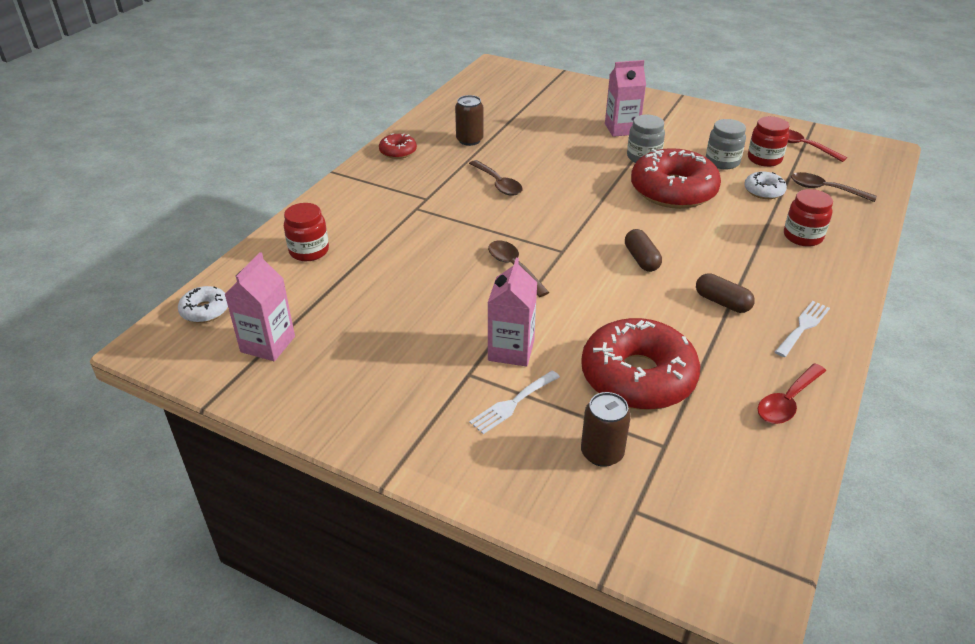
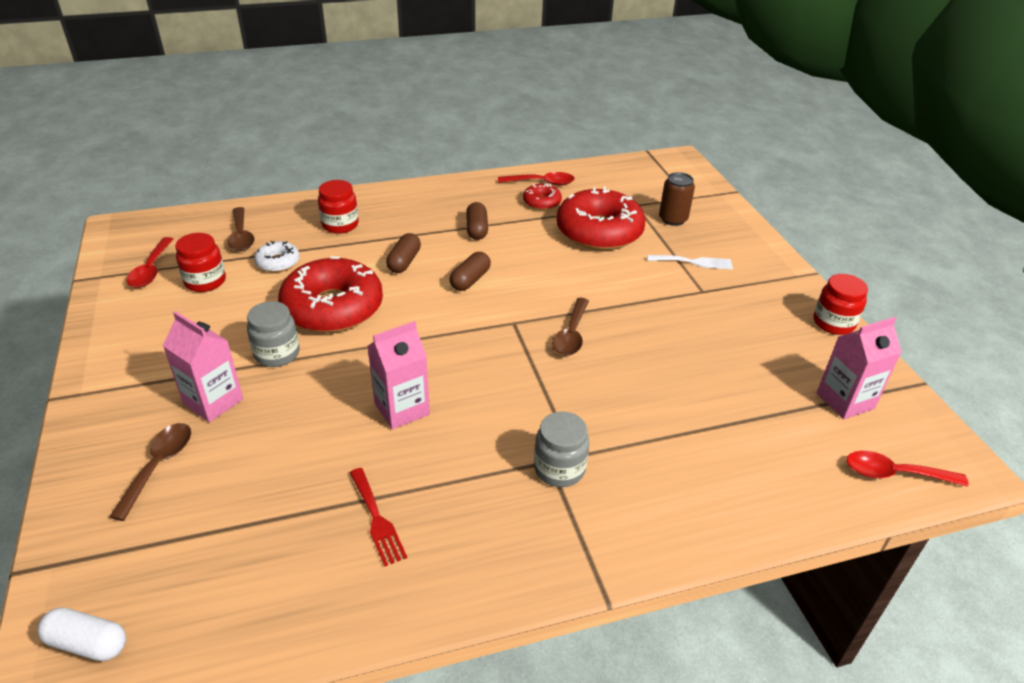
camera: 135 degrees left, 0 degrees up
(205, 310) = (894, 474): white donut -> red spoon
(309, 251) = (740, 477): red jar -> red jar (833, 323)
(398, 151) = (484, 571): red donut -> red donut (542, 202)
(469, 140) = (377, 519): brown can -> red fork
(498, 184) = (453, 425): brown spoon -> brown spoon (159, 466)
(505, 74) = (87, 643): none -> white capsule
(511, 350) = (656, 286): pink carton -> pink carton (402, 409)
(705, 242) = (404, 262): none -> brown capsule
(722, 162) = (237, 302): grey jar -> grey jar (559, 469)
(803, 327) = (462, 196): white fork -> none

